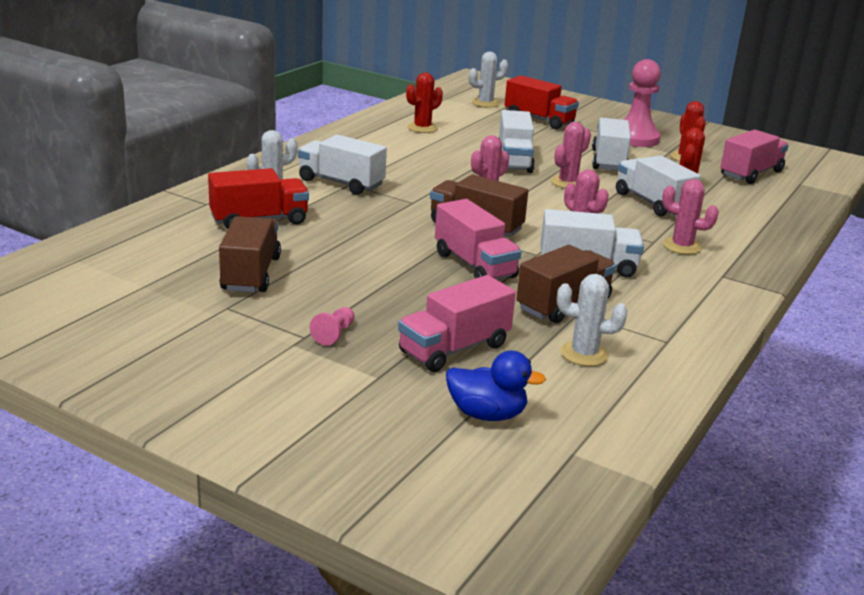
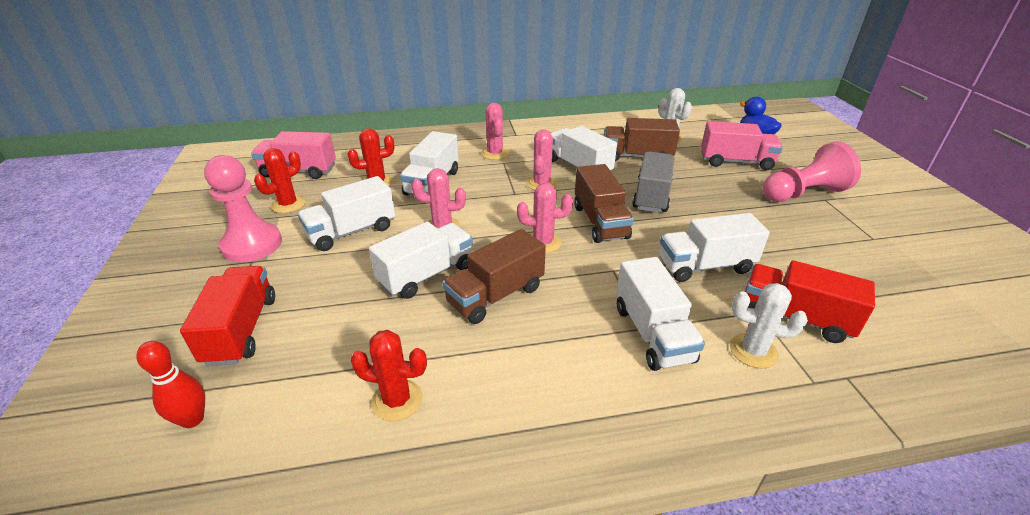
camera: 130 degrees left, 10 degrees up
(251, 274) = (839, 258): brown truck -> brown truck (495, 295)
(334, 334) = (803, 193): pink pawn -> pink pawn, size x2.28
(353, 227) = (705, 266): none -> white truck
(474, 265) = (652, 196): pink truck -> grey truck
(485, 103) = (192, 419): white cactus -> red bowling pin

